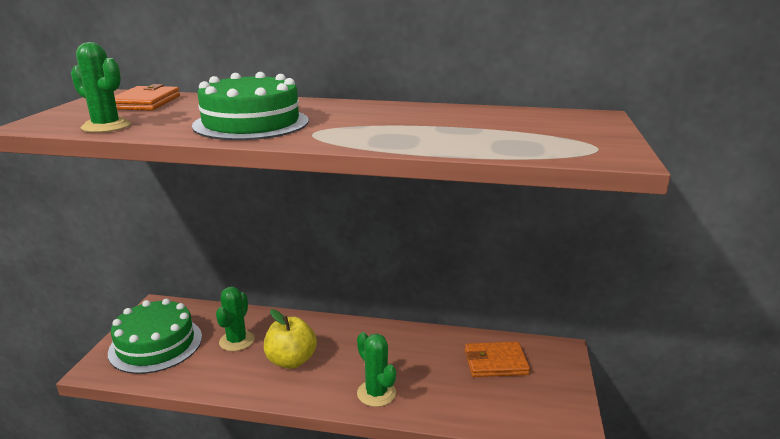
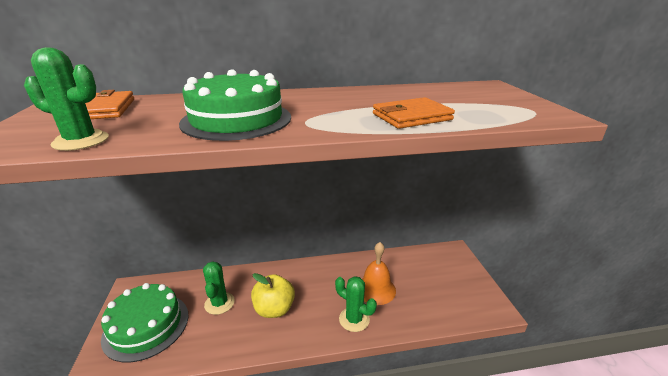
camera: 20 degrees left, 5 degrees up
(423, 369) = (376, 289): none -> orange bell
(495, 362) = (420, 271): orange wallet -> orange wallet (411, 117)

